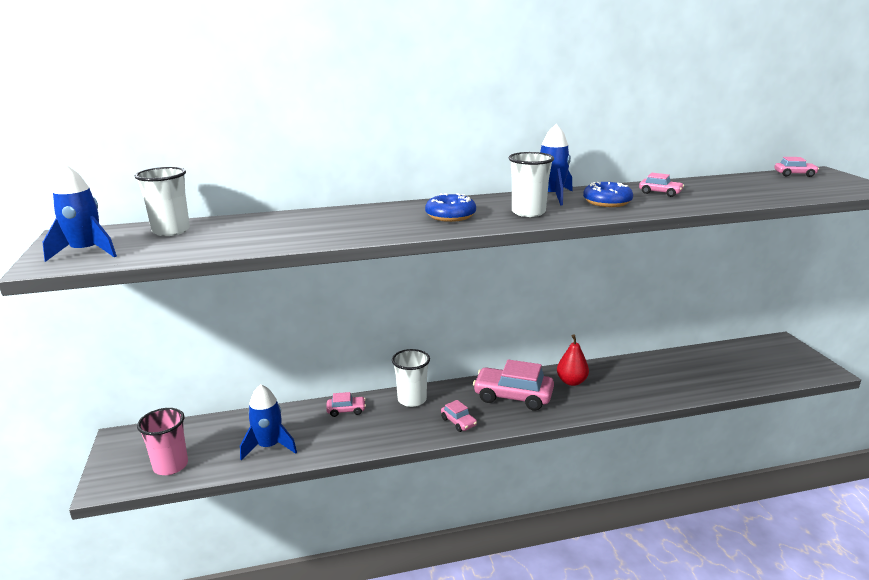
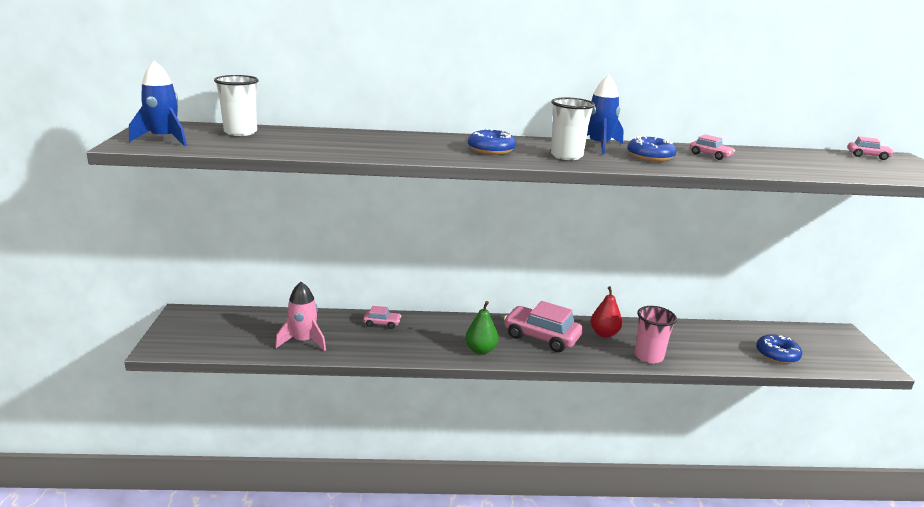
camera: 10 degrees right, 0 degrees up
(170, 466) = (216, 342): pink cup -> pink cup (648, 356)
(269, 446) = (303, 341): blue rocket -> pink rocket
(412, 400) = (445, 324): white cup -> none
(458, 422) = (481, 350): pink car -> green pear
(736, 375) = (777, 355): none -> blue donut

